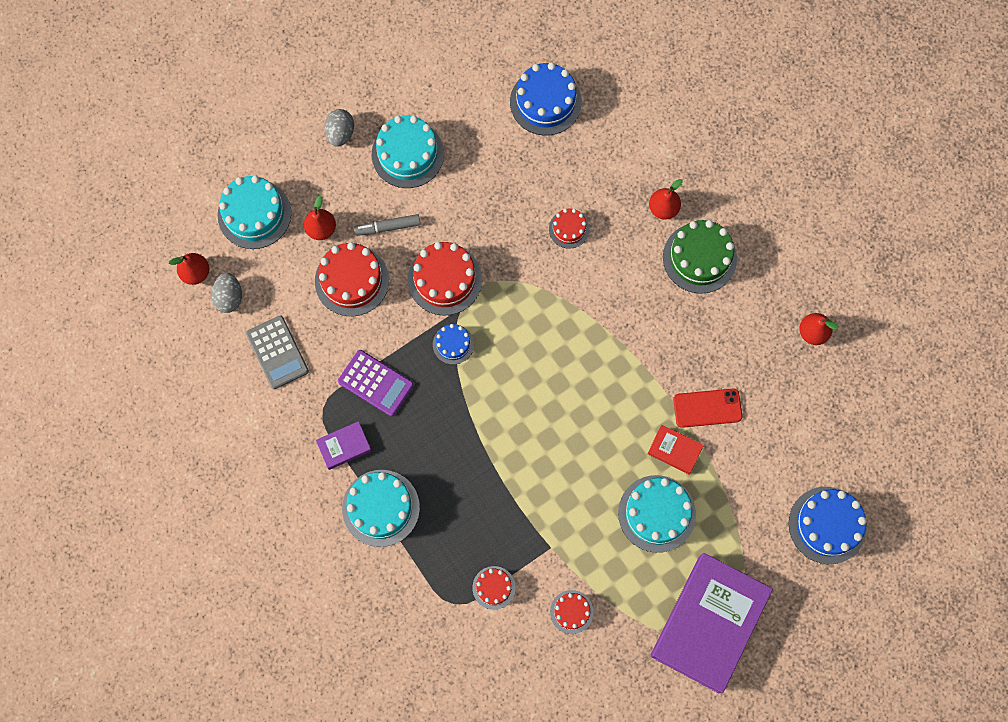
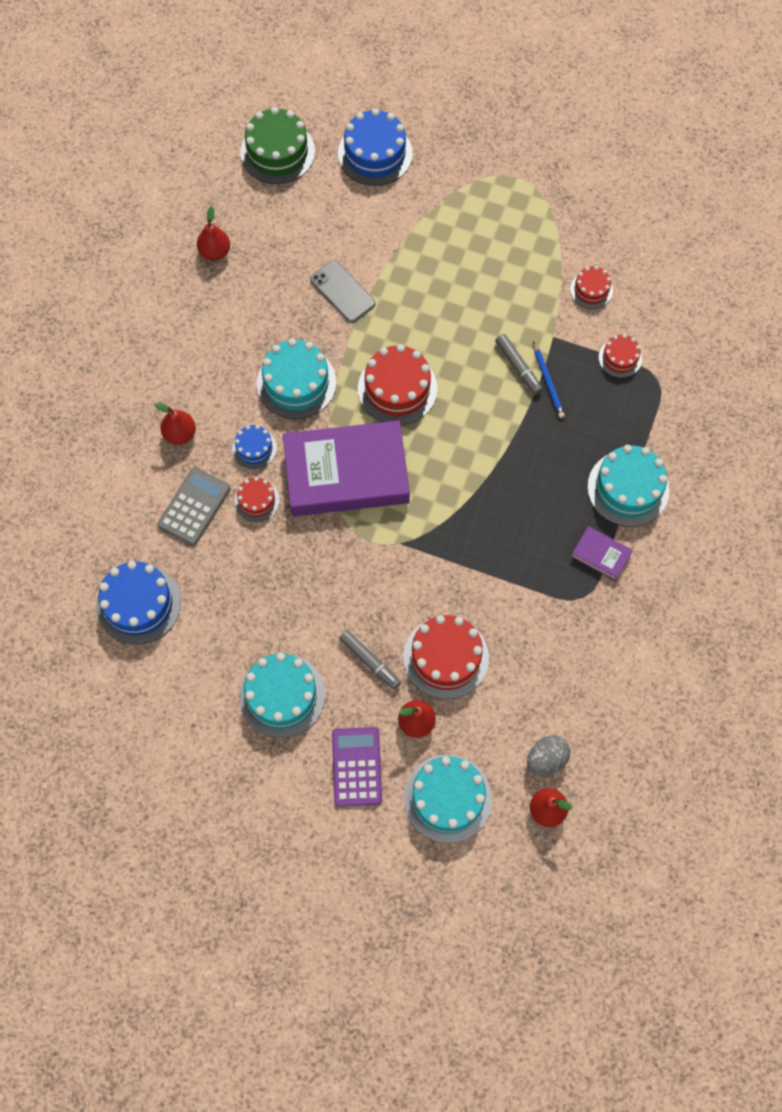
camera: 125 degrees left, 5 degrees down
(277, 352) = (563, 675): grey calculator -> grey calculator (194, 507)
(340, 133) = (305, 776): grey egg -> none
(376, 383) = (524, 568): purple calculator -> purple calculator (357, 767)
(444, 279) = (384, 575): red cake -> red cake (397, 388)
(453, 344) = (439, 527): blue cake -> blue cake (254, 448)
(514, 513) = (548, 382): none -> blue pencil
(543, 499) = (518, 367): none -> grey marker
(656, 513) = (462, 276): turquoise cake -> turquoise cake (296, 383)
(674, 450) = (398, 294): red book -> none
(699, 258) = (207, 376): green cake -> green cake (277, 152)
(707, 408) = (342, 292): red phone -> grey phone
(709, 623) = (519, 190): purple book -> purple book (346, 474)

